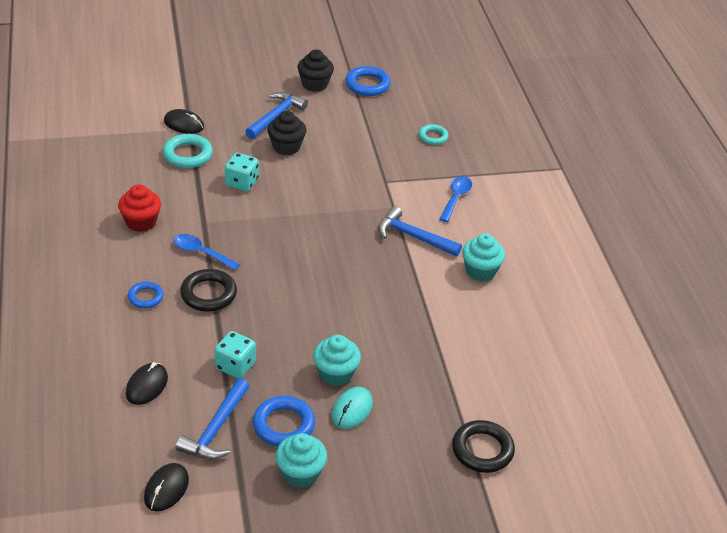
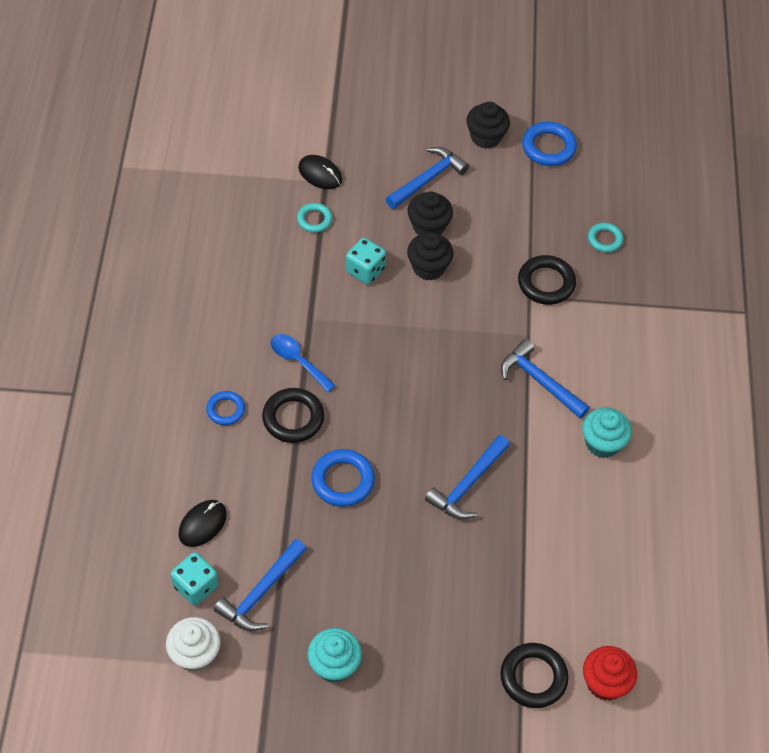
camera: 15 degrees right, 15 degrees up
(141, 222) = (242, 307): red cupcake -> red cupcake (605, 683)
(166, 489) = (195, 654): black mouse -> white cupcake
(187, 155) = (314, 220): turquoise ring -> turquoise ring, size x0.63
(235, 366) = (299, 517): turquoise dice -> turquoise dice (196, 586)
(284, 425) = (332, 602): blue ring -> blue ring (343, 480)
(295, 173) = (428, 267): none -> black cupcake
(336, 373) = (403, 549): turquoise cupcake -> none
(352, 410) = (408, 598): turquoise mouse -> none
(377, 317) = (468, 484): none -> blue hammer
(396, 171) = (546, 283): none -> black ring
(456, 198) = (605, 335): blue spoon -> none

